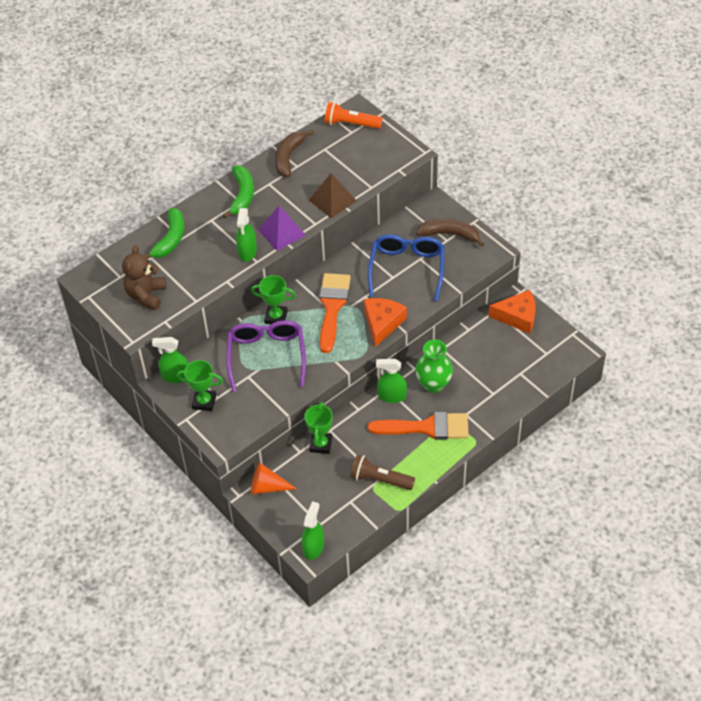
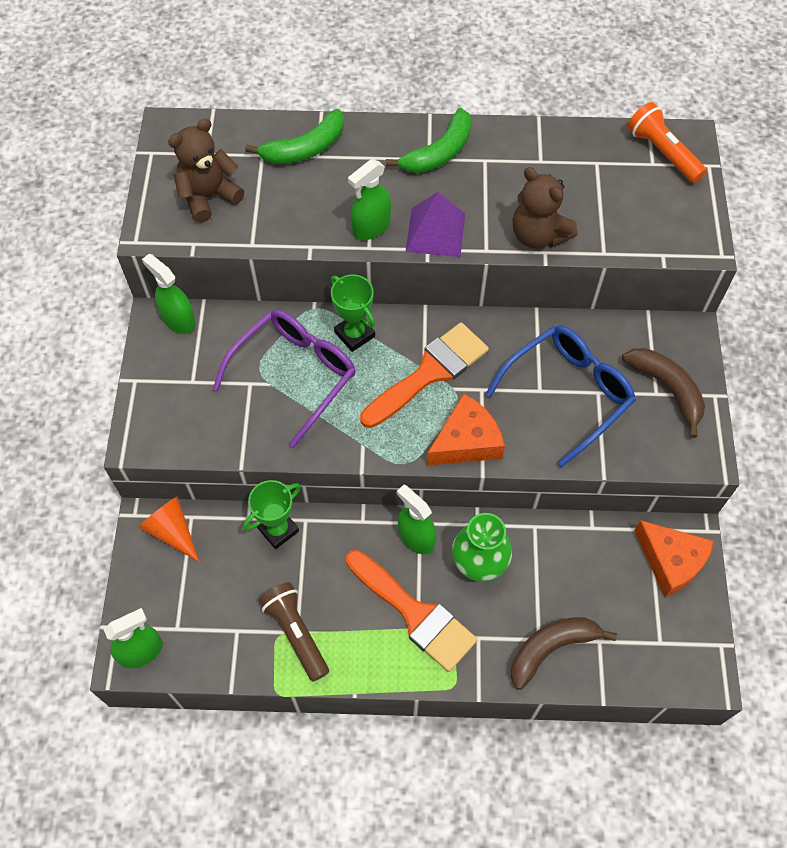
camera: 40 degrees right, 10 degrees up
(204, 402) = (173, 375): green trophy -> none
(289, 157) = (543, 143): brown banana -> brown banana (551, 648)
(332, 200) = (538, 235): brown pyramid -> brown teddy bear

